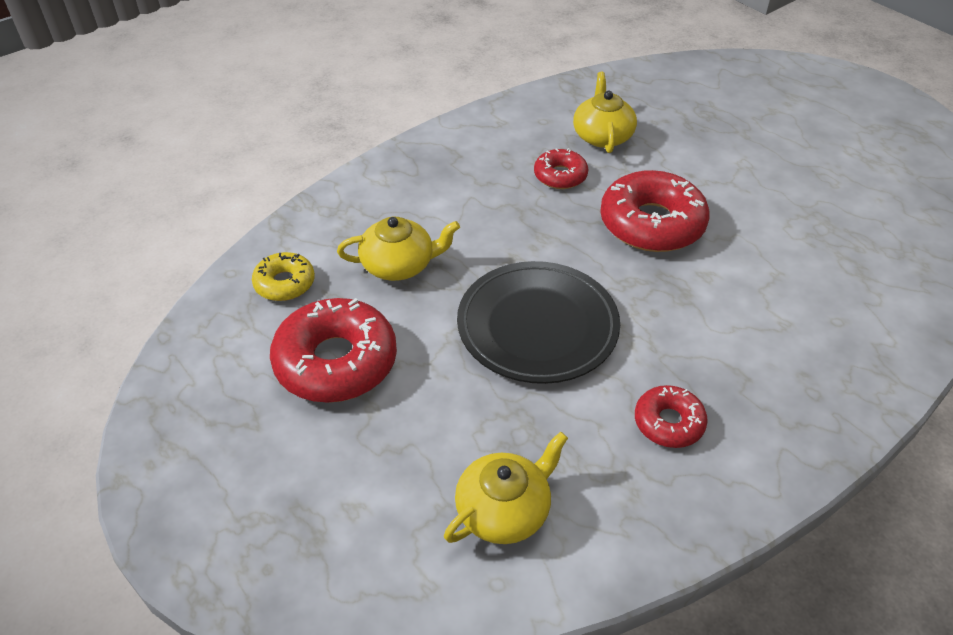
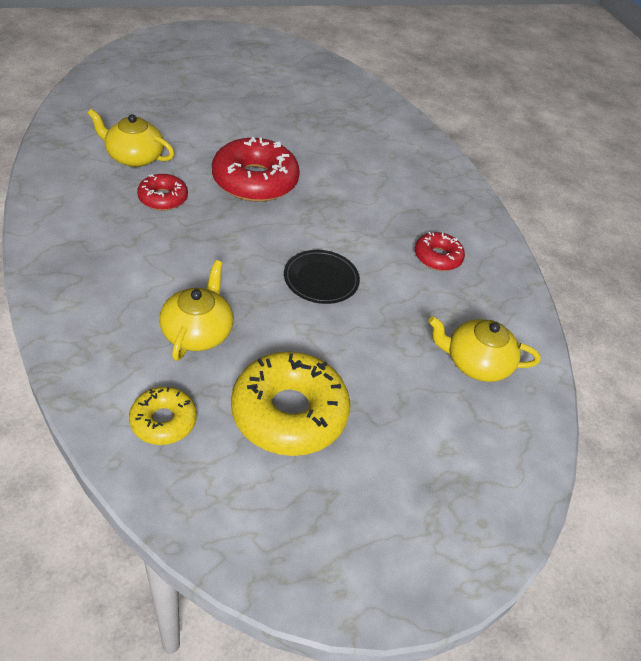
camera: 75 degrees left, 0 degrees up
(336, 362) = (289, 413): red donut -> yellow donut
(504, 510) = (476, 363): yellow teapot -> yellow teapot turned 60 degrees counterclockwise
(537, 326) = (321, 280): black plate -> black plate, size x0.57

